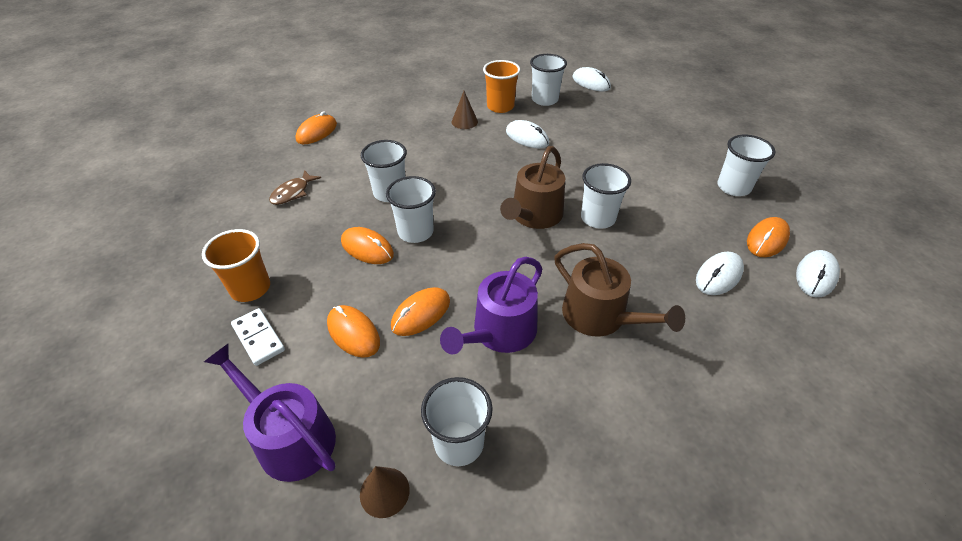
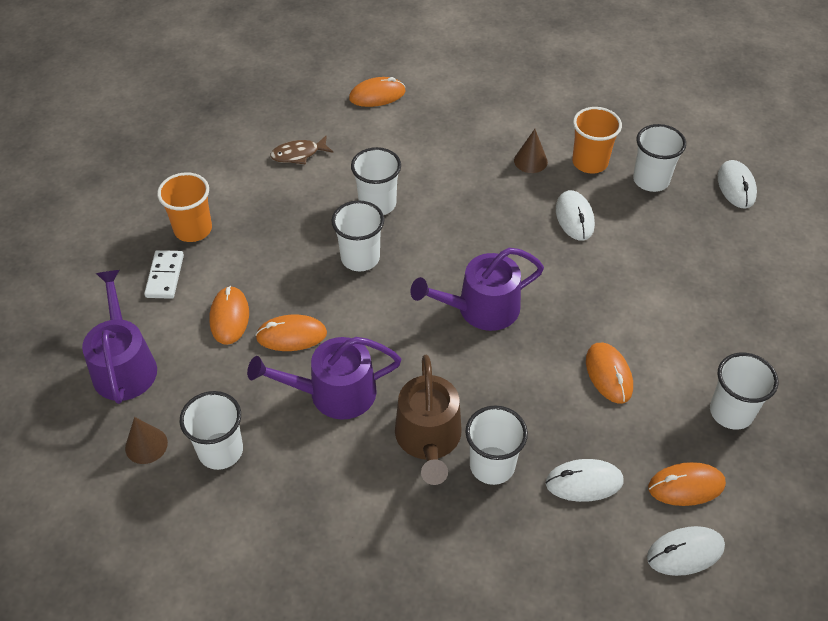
camera: 40 degrees right, 5 degrees up
(367, 248) = (307, 248): orange mouse -> orange mouse (608, 374)
(534, 215) = (481, 308): brown watering can -> purple watering can
(598, 218) = (538, 350): white cup -> white cup (492, 465)

